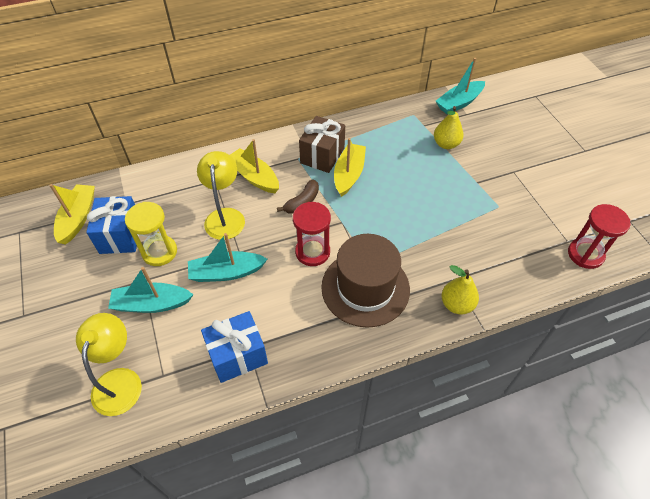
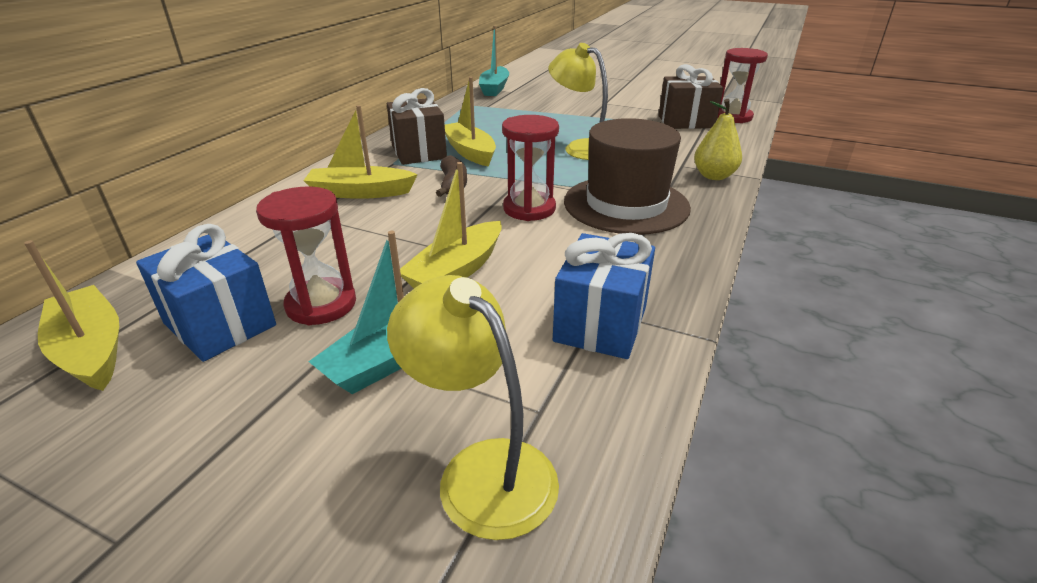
camera: 45 degrees left, 20 degrees down
(159, 252) = (321, 304): yellow hourglass -> red hourglass
(225, 216) = (373, 233): yellow lamp -> yellow lamp (581, 148)
(226, 272) = (456, 271): turquoise boat -> yellow boat
(446, 144) = (526, 108): yellow pear -> none
(536, 235) = (686, 122): none -> brown gift

